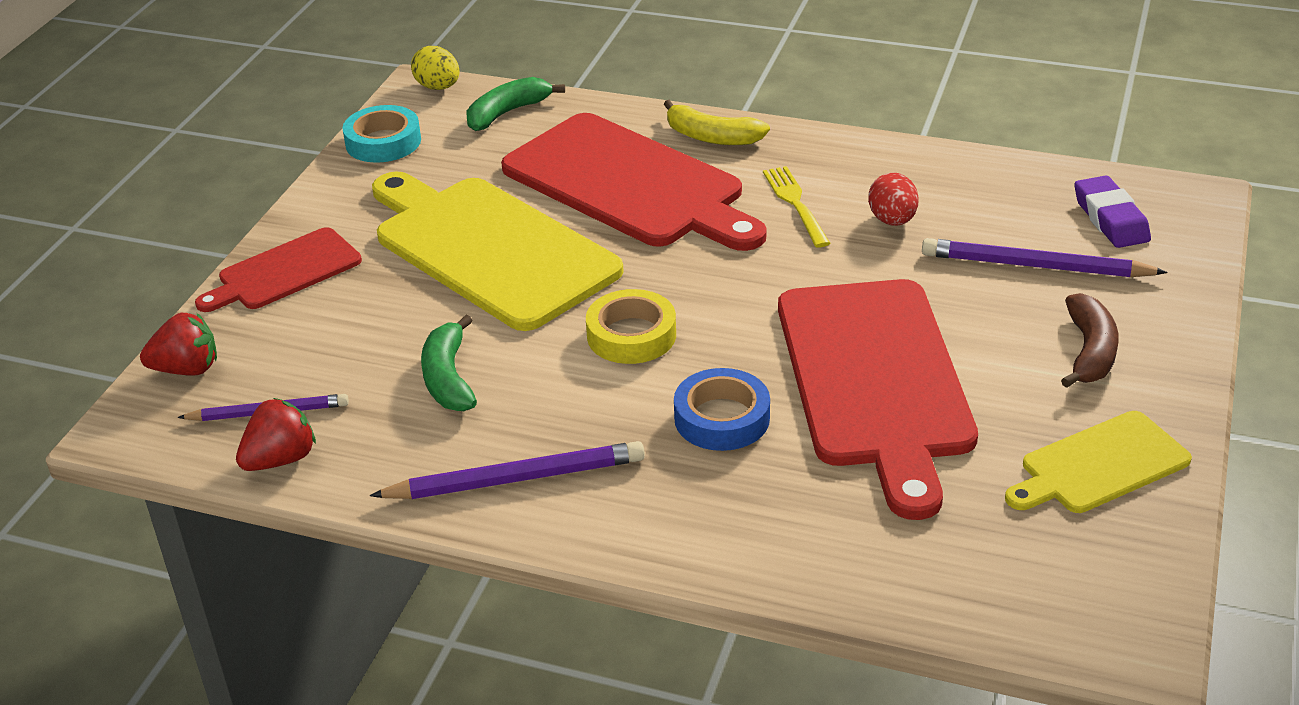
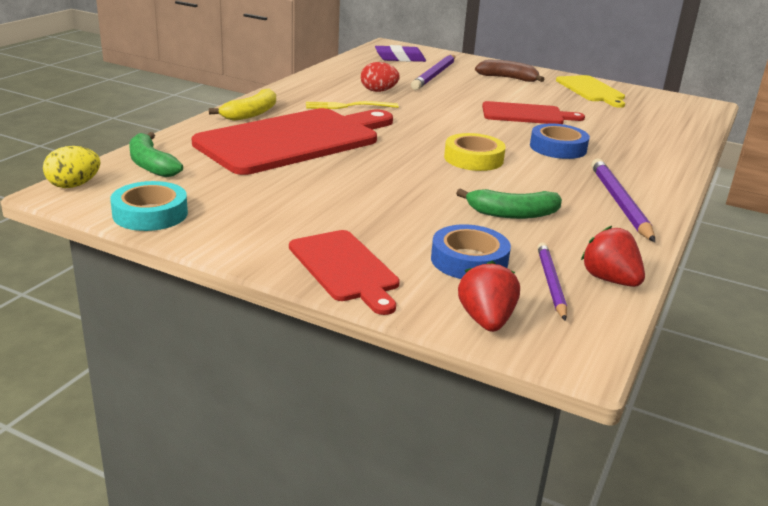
camera: 85 degrees left, 10 degrees down
(314, 350) = (469, 260): none -> blue tape
(489, 249) = (352, 188): yellow cutting board -> none
(875, 380) = (526, 114): red cutting board -> red cutting board, size x0.53

